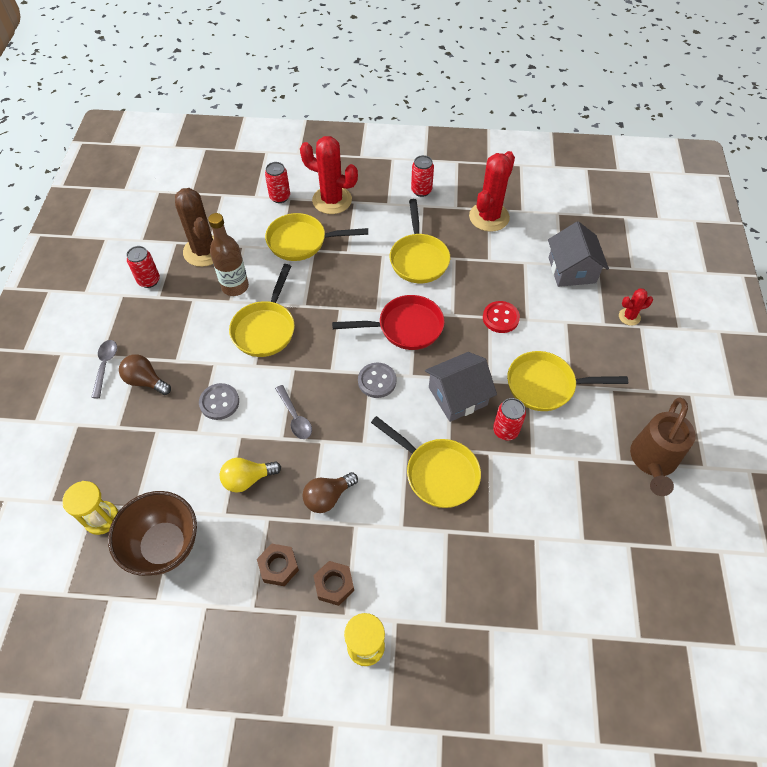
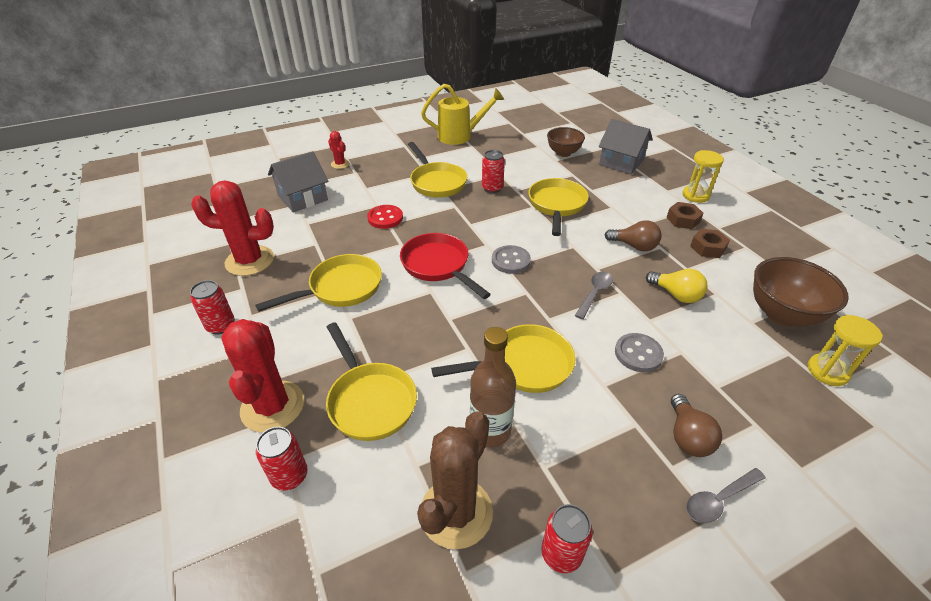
camera: 120 degrees left, 15 degrees down
(457, 396) = (484, 216): grey house -> grey house (621, 162)
(549, 560) = (563, 153): none -> brown bowl
(652, 461) = (459, 136): brown watering can -> yellow watering can

